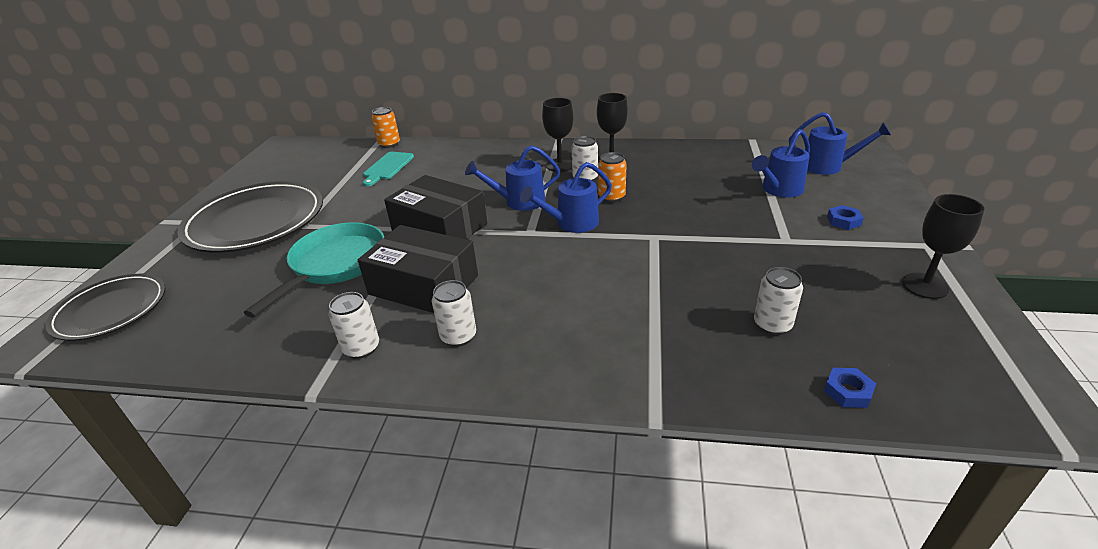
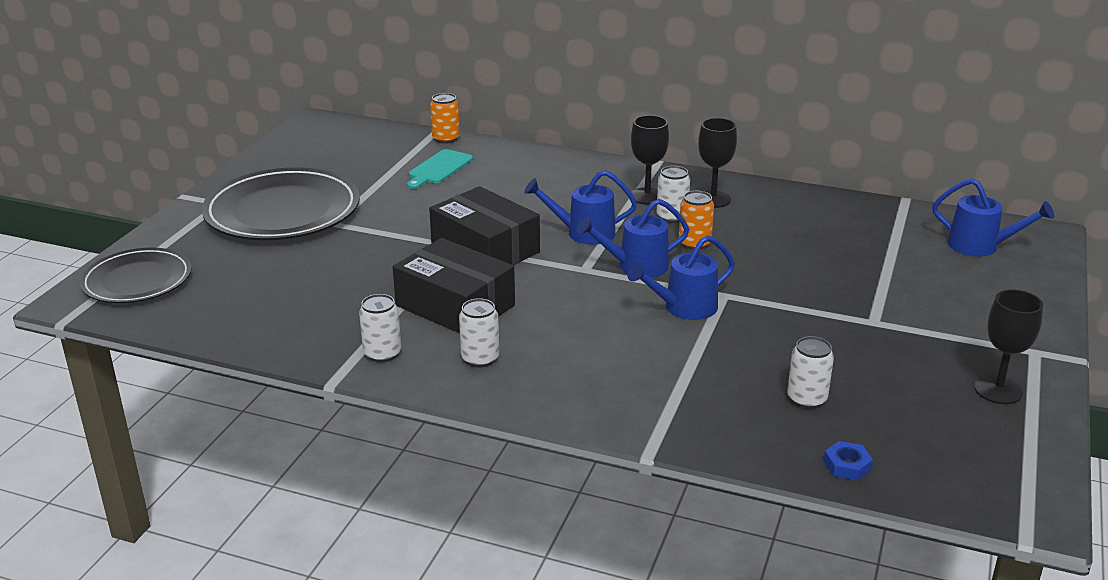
camera: 10 degrees right, 5 degrees down
(335, 265) = (365, 271): turquoise pan -> none
(778, 190) = (900, 265): blue watering can -> blue watering can (683, 308)
(843, 221) = (955, 311): blue nut -> none

